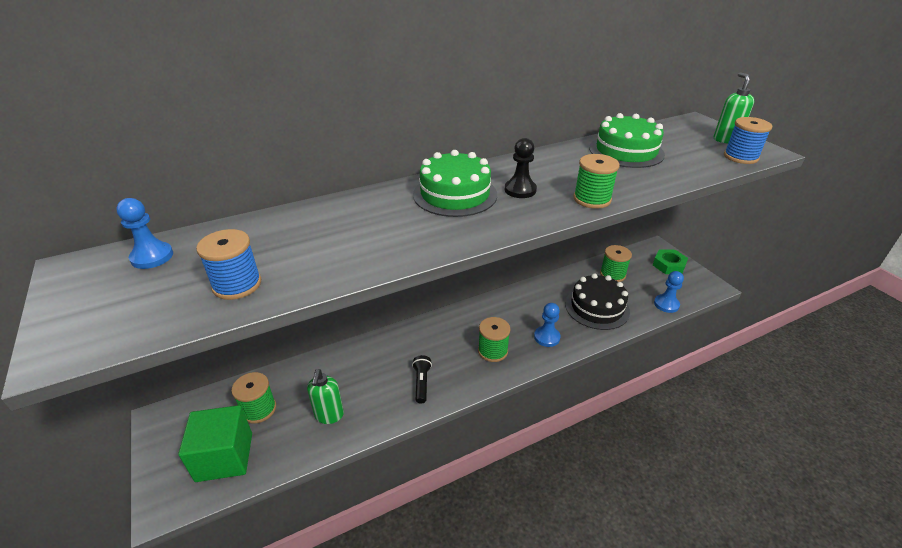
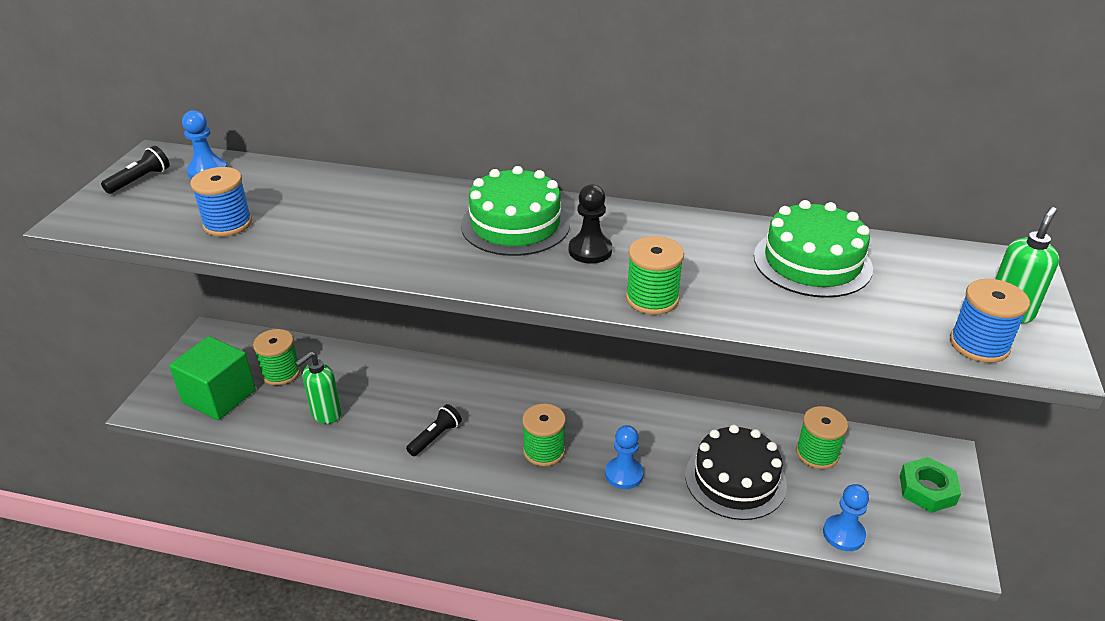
camera: 40 degrees right, 0 degrees up
(86, 291) = (140, 180): none -> black flashlight

